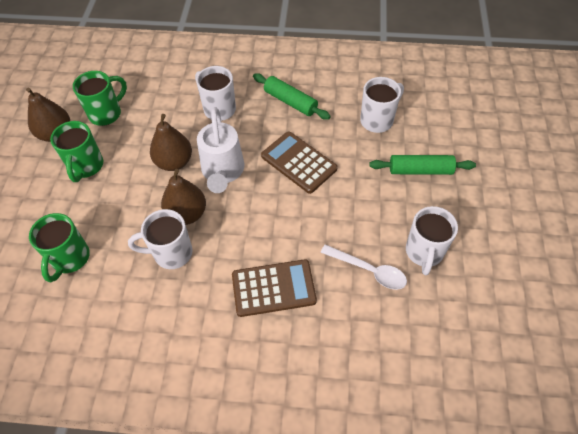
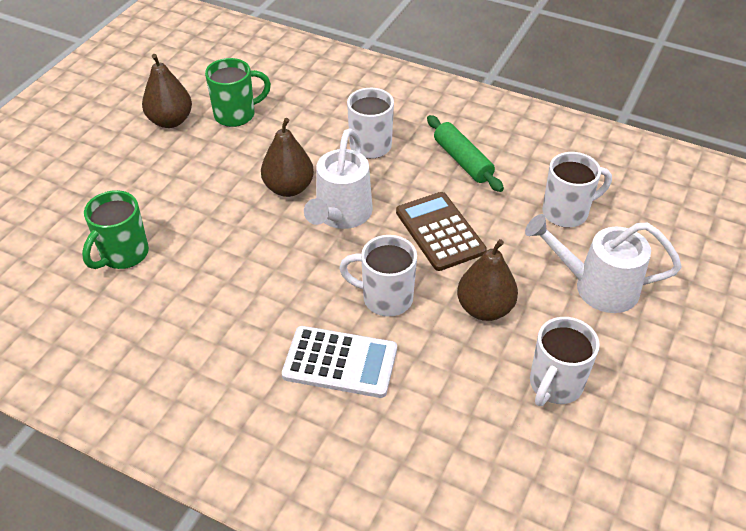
camera: 20 degrees right, 10 degrees down
(86, 166) = (187, 164): green mug -> none
(171, 253) = (237, 285): white mug -> white mug (385, 298)
(187, 214) = (276, 248): brown pear -> brown pear (484, 308)
(273, 288) = (340, 362): brown calculator -> white calculator
(369, 270) = (470, 382): white spoon -> none
(420, 170) = (597, 287): green rolling pin -> white watering can

